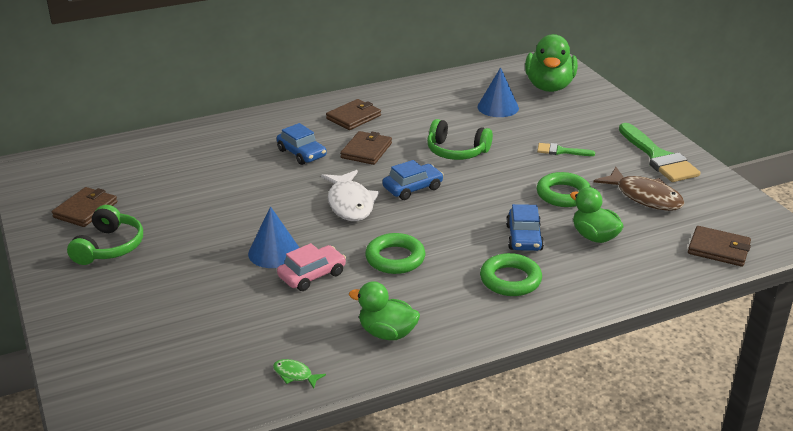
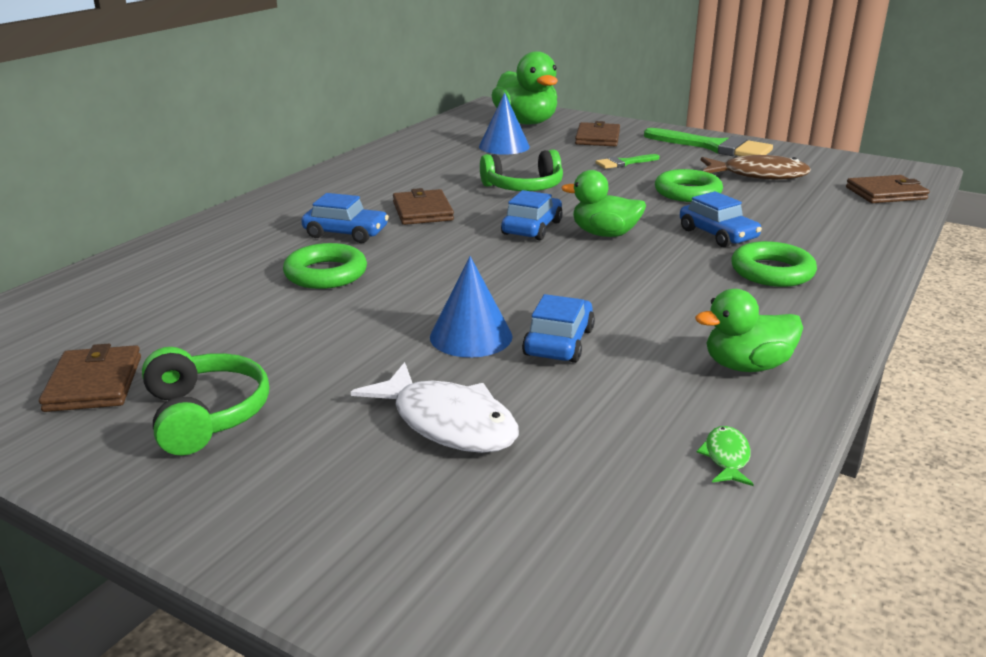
camera: 35 degrees left, 5 degrees down
(295, 375) = (726, 457): green fish -> green fish turned 105 degrees clockwise
(312, 275) = (558, 342): pink car -> blue car
(350, 203) = (484, 261): white fish -> white fish (448, 423)
(354, 117) = (358, 188): brown wallet -> brown wallet (597, 138)
(395, 258) = (625, 293): green ring -> green ring (326, 274)
(594, 237) = (776, 215): green duck -> green duck (604, 234)

